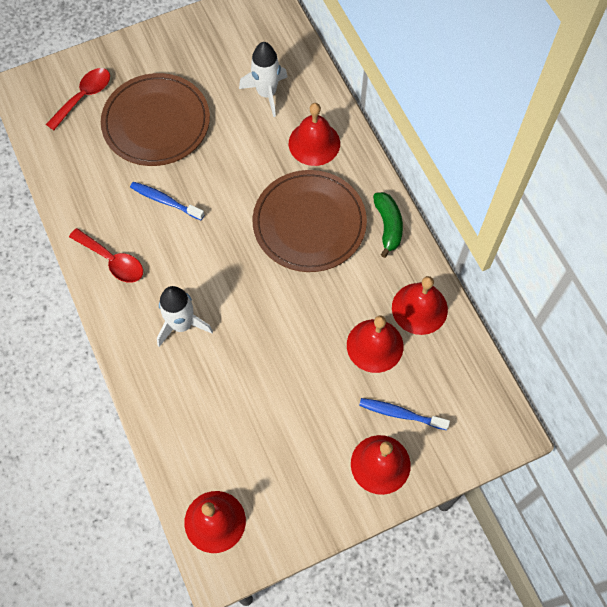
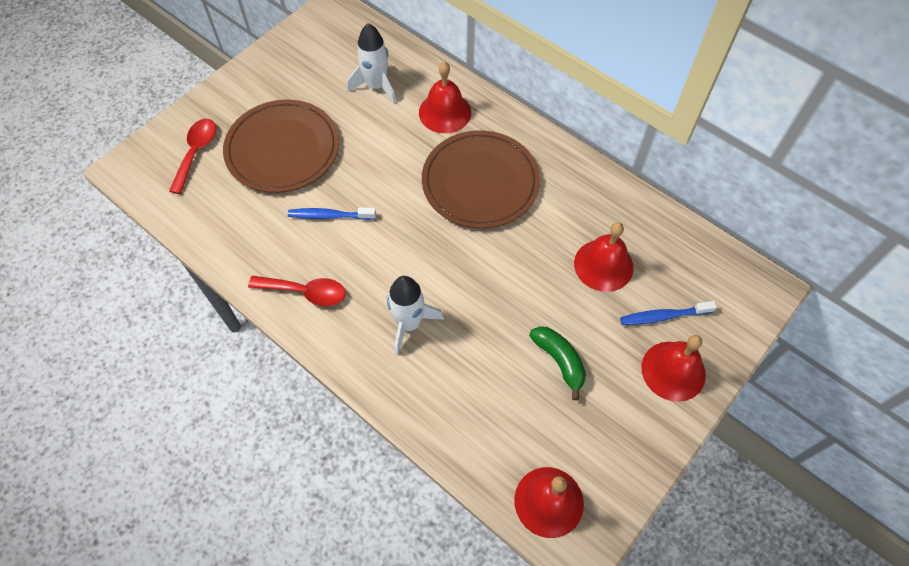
camera: 25 degrees left, 5 degrees down
(388, 226) = (553, 157): green banana -> green banana (559, 361)
(419, 308) = (623, 216): red bell -> none

